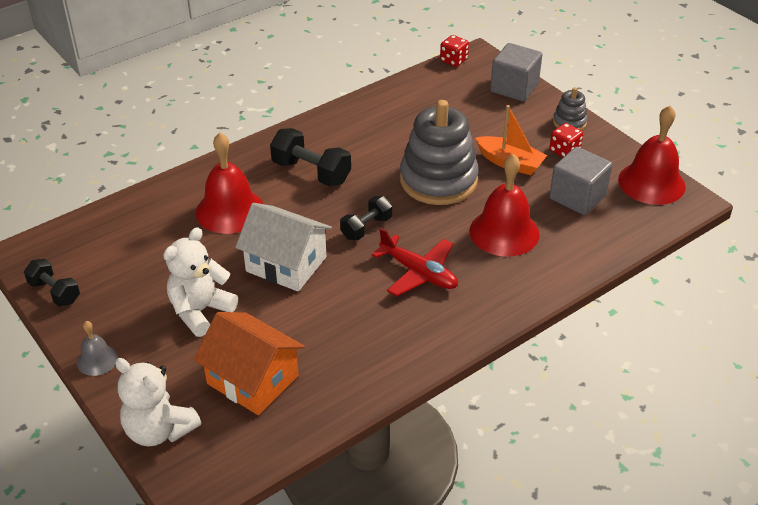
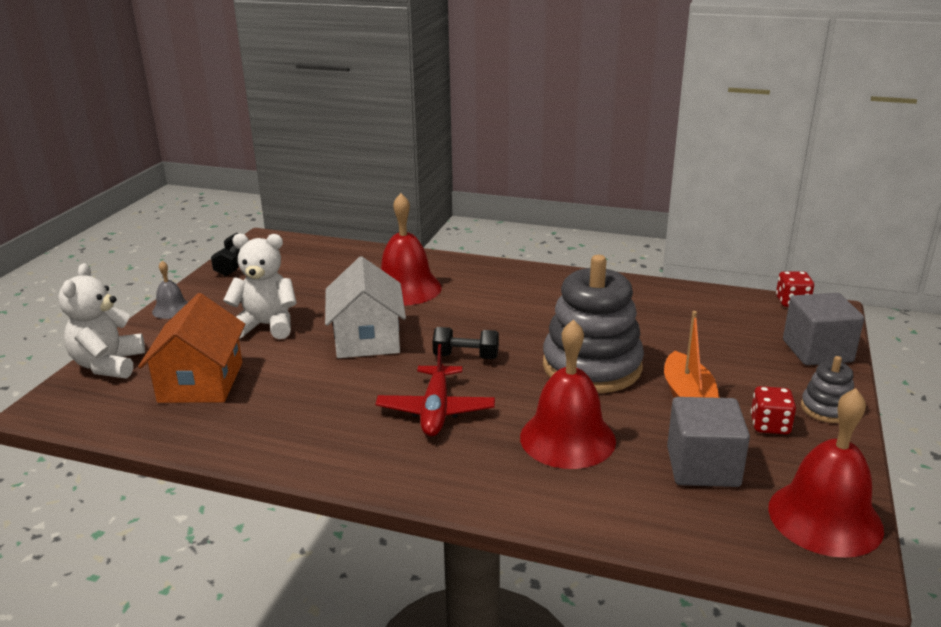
camera: 55 degrees right, 15 degrees down
(311, 172) = (505, 301): black dumbbell -> none

